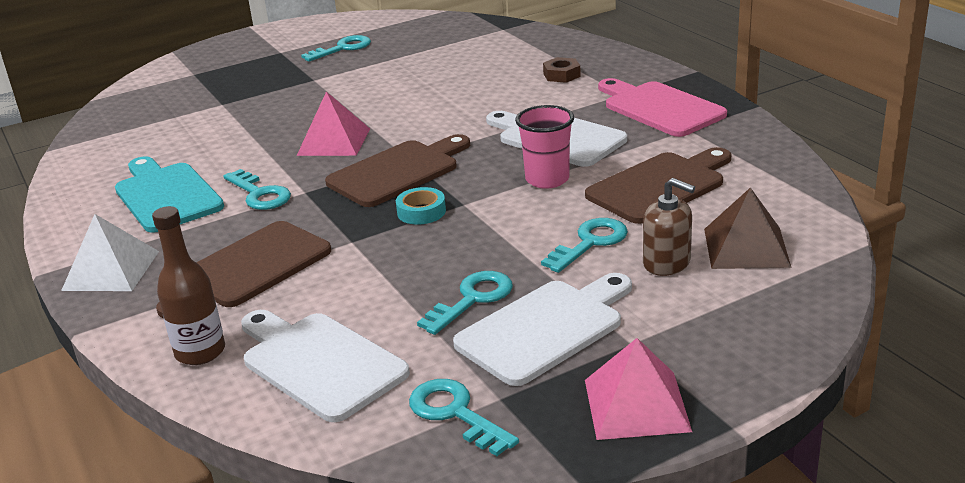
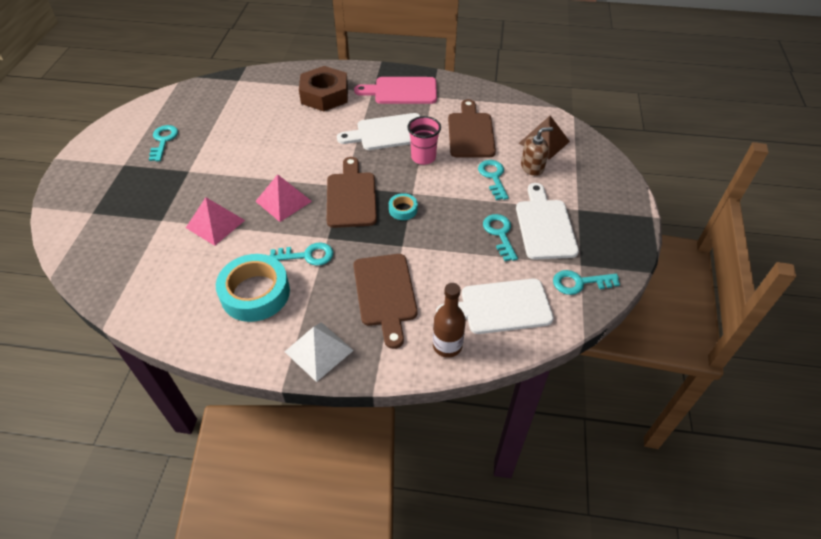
camera: 55 degrees left, 20 degrees up
(166, 195) = (255, 293): turquoise cutting board -> turquoise tape
(561, 75) = (324, 95): brown nut -> brown nut, size x2.23
(636, 405) = (619, 231): pink pyramid -> pink pyramid (215, 224)

